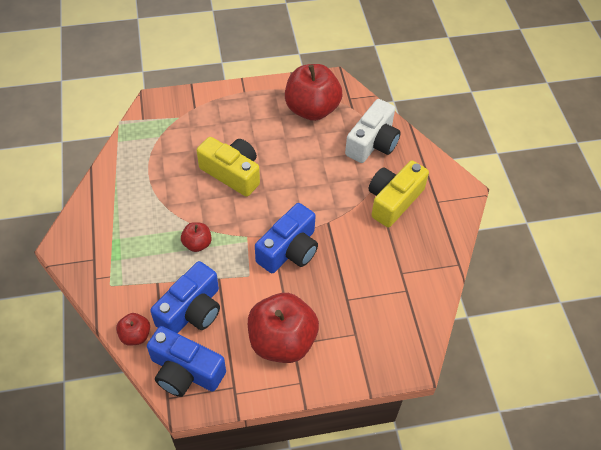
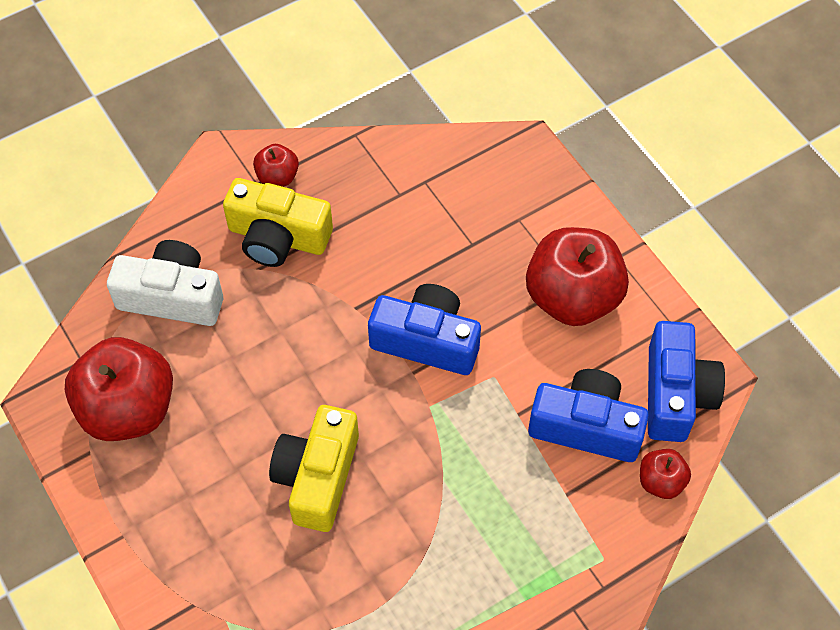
camera: 110 degrees left, 5 degrees up
(197, 244) = (474, 469): red apple -> red apple (277, 177)

